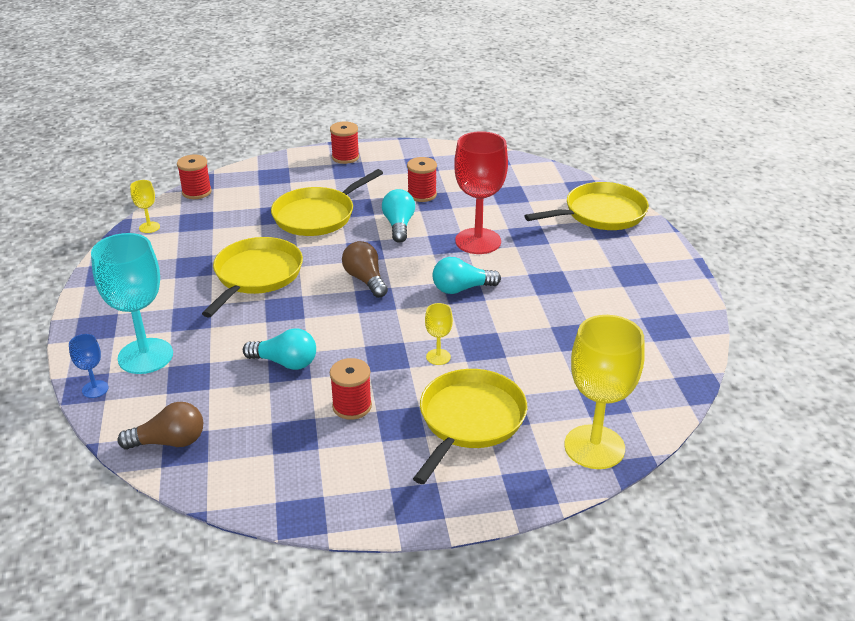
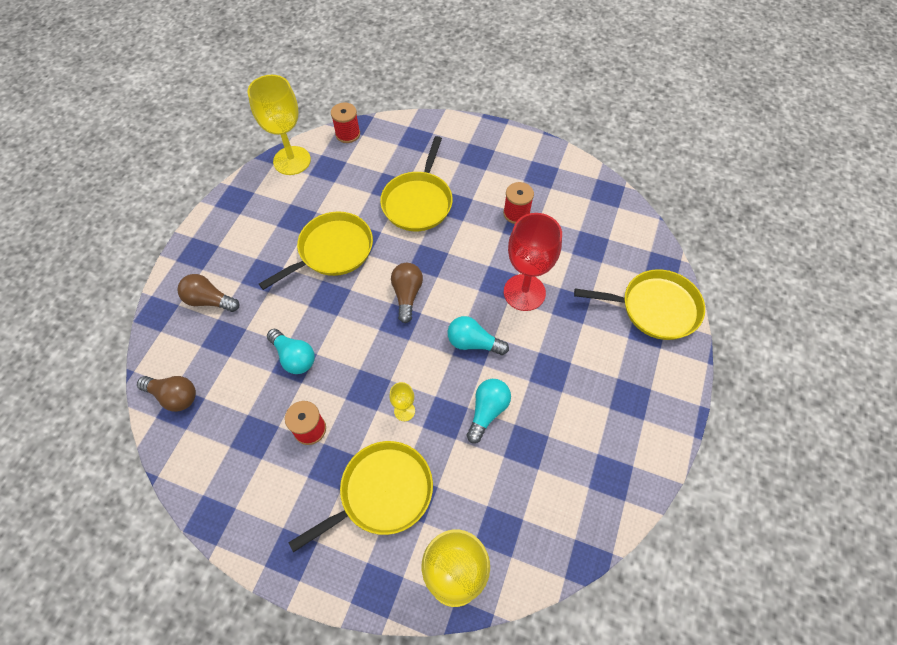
camera: 30 degrees right, 25 degrees up
(95, 389) = (160, 317): blue goblet -> none
(145, 356) = (209, 300): turquoise goblet -> brown light bulb
(149, 227) = (292, 160): yellow goblet -> yellow goblet, size x2.20
(317, 216) = (418, 202): yellow pan -> yellow pan turned 60 degrees counterclockwise
(345, 157) = (485, 139): red spool -> none
(399, 225) = (473, 243): turquoise light bulb -> turquoise light bulb (487, 411)

